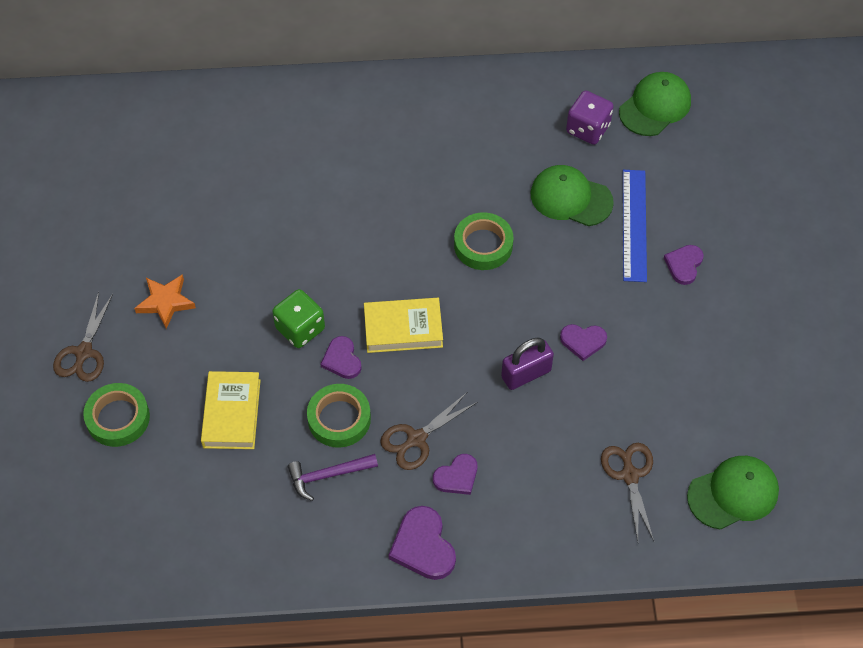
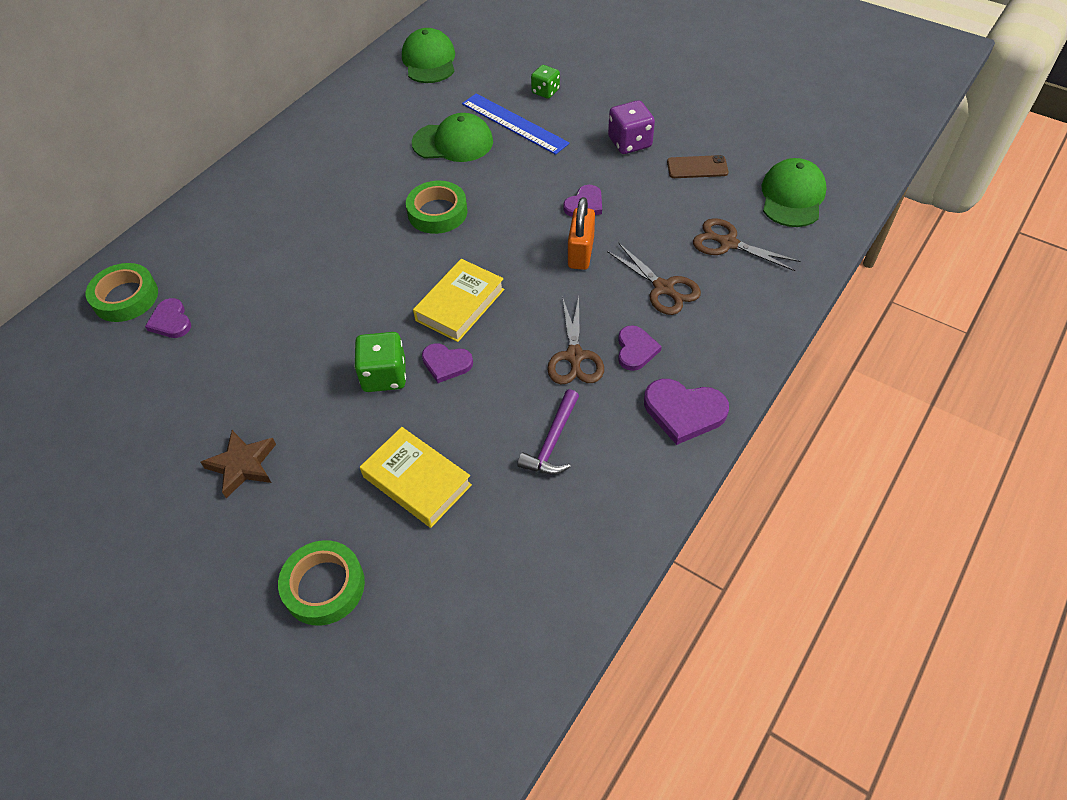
camera: 50 degrees left, 5 degrees down
(84, 352) = (217, 573): brown scissors -> brown scissors (663, 288)
(165, 302) = (242, 465): orange star -> brown star
(339, 419) = (503, 400): green tape -> green tape (125, 297)
(526, 374) = (581, 252): purple padlock -> orange padlock
(571, 198) = (453, 142): green cap -> green cap turned 150 degrees counterclockwise
(588, 129) = (406, 102): purple dice -> purple dice (629, 142)
(684, 265) = (575, 118): purple heart -> purple heart (171, 321)
(697, 219) = (545, 91): none -> green dice
(704, 397) = (697, 167): none -> brown phone

